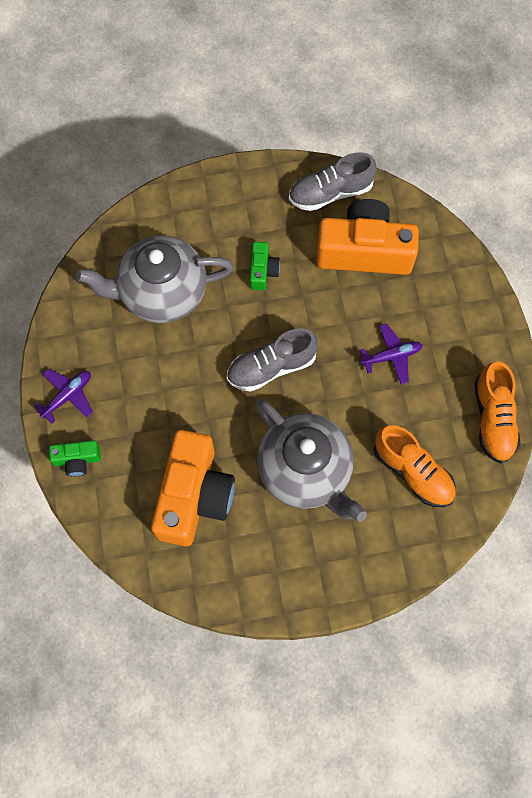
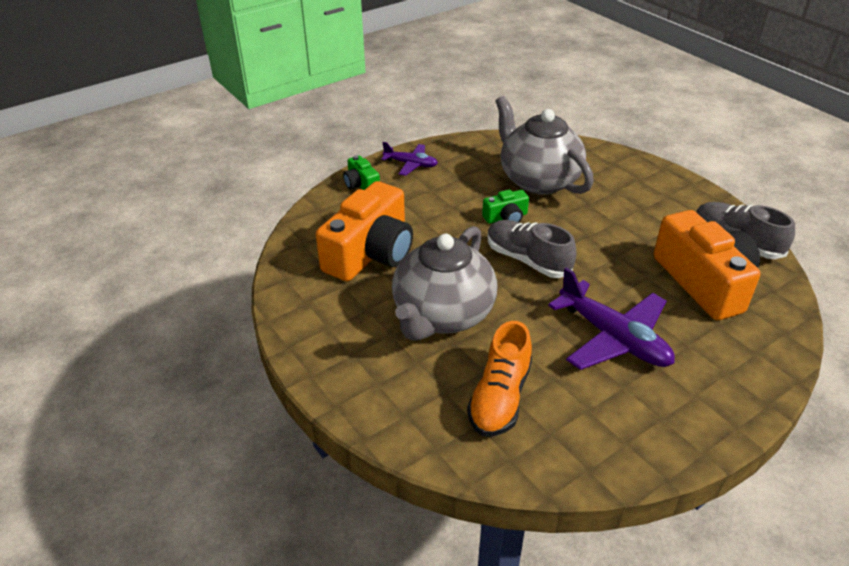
camera: 65 degrees right, 30 degrees down
(194, 496) = (370, 253): orange camera -> orange camera turned 45 degrees counterclockwise
(262, 271) = (614, 226): green camera -> green camera (506, 217)
(391, 356) = (613, 338): purple plane -> purple plane, size x1.79
(493, 419) = (618, 451): orange shoe -> none

